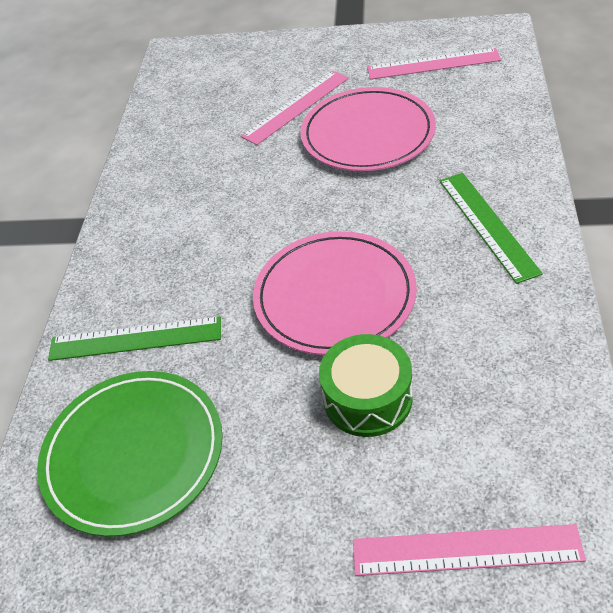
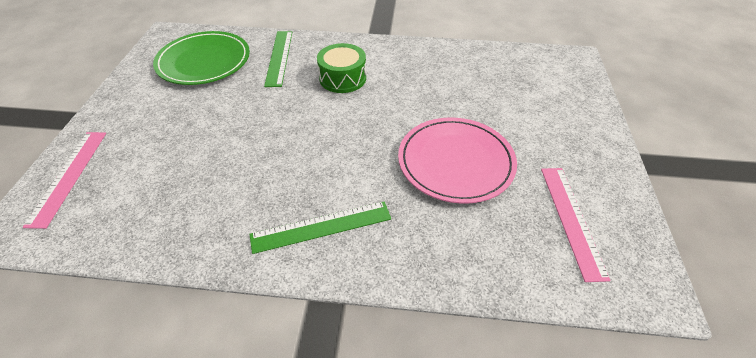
camera: 85 degrees right, 0 degrees up
(296, 107) = (498, 121): pink ruler -> none
(334, 296) = (278, 134): pink plate -> none
(367, 398) = (190, 144): green drum -> green drum (342, 78)

